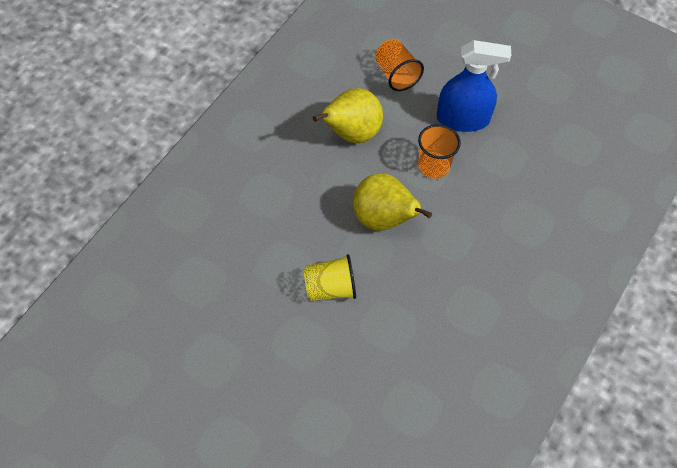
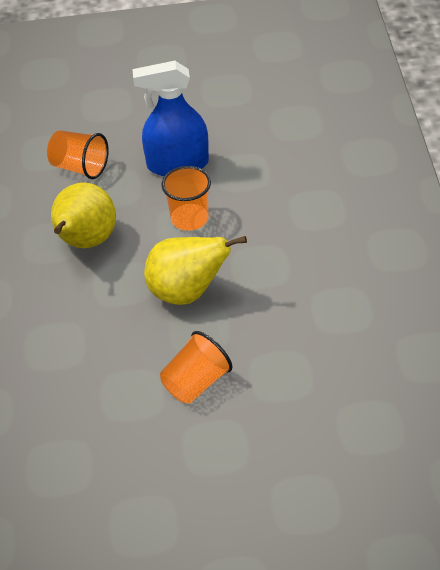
camera: 30 degrees left, 10 degrees down
(329, 289) = (196, 383): yellow cup -> orange cup
(462, 119) = (177, 164): blue spray bottle -> blue spray bottle turned 150 degrees counterclockwise

